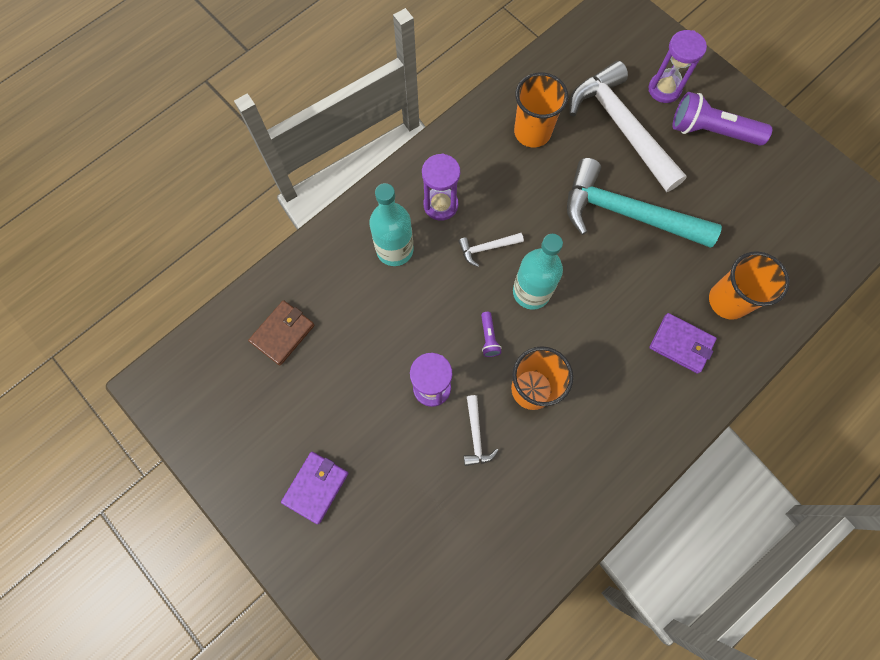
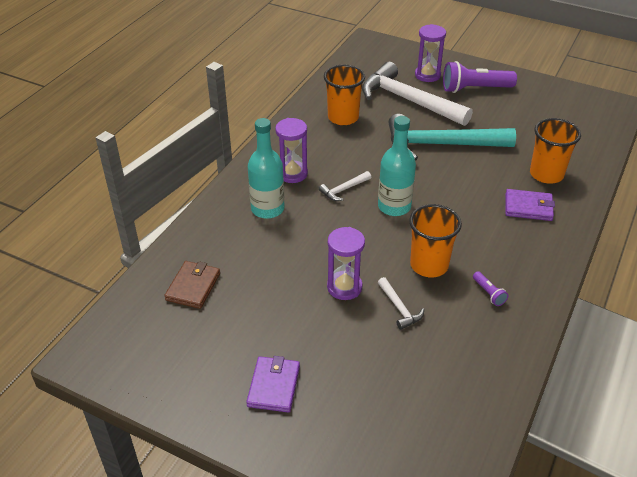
camera: 20 degrees left, 30 degrees down
(489, 338) = (375, 243): purple flashlight -> purple flashlight (489, 293)

